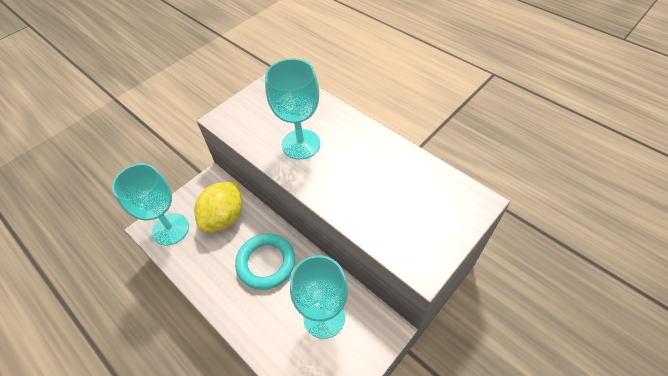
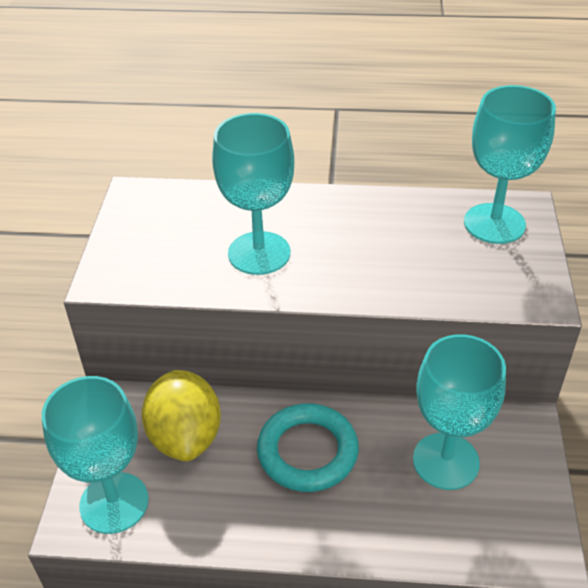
camera: 40 degrees left, 10 degrees down
(447, 201) = (494, 223): none -> turquoise goblet

